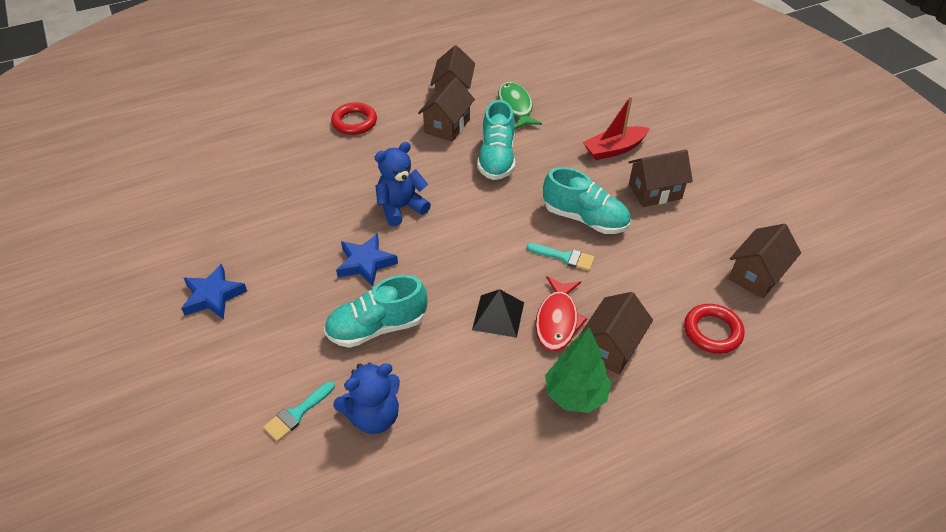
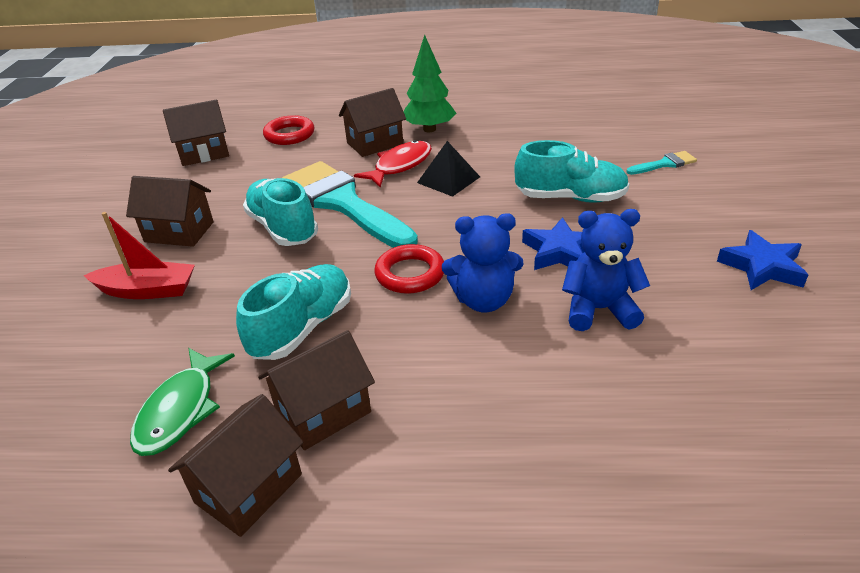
camera: 150 degrees left, 10 degrees down
(354, 122) = (483, 489): red ring -> red ring (410, 274)
(373, 416) = (596, 150): blue teddy bear -> blue teddy bear (599, 309)
(565, 257) = (343, 203): turquoise brush -> turquoise brush, size x2.42

